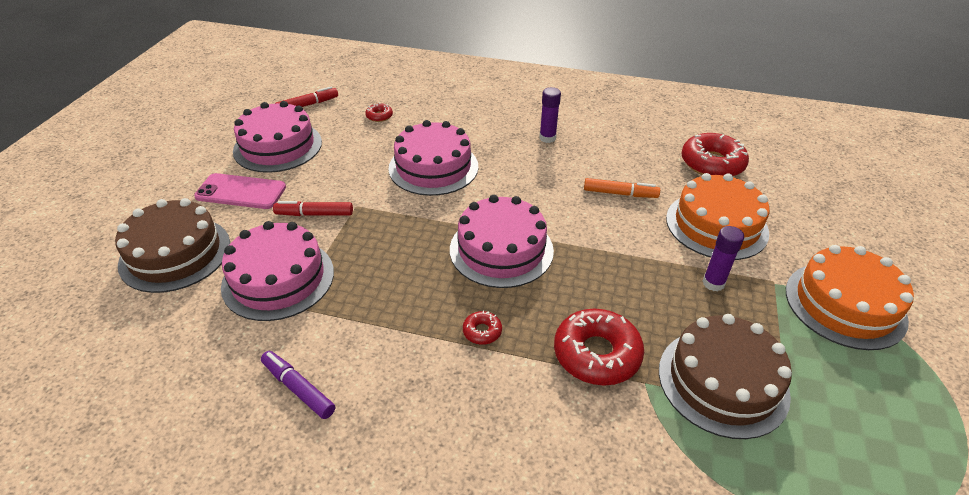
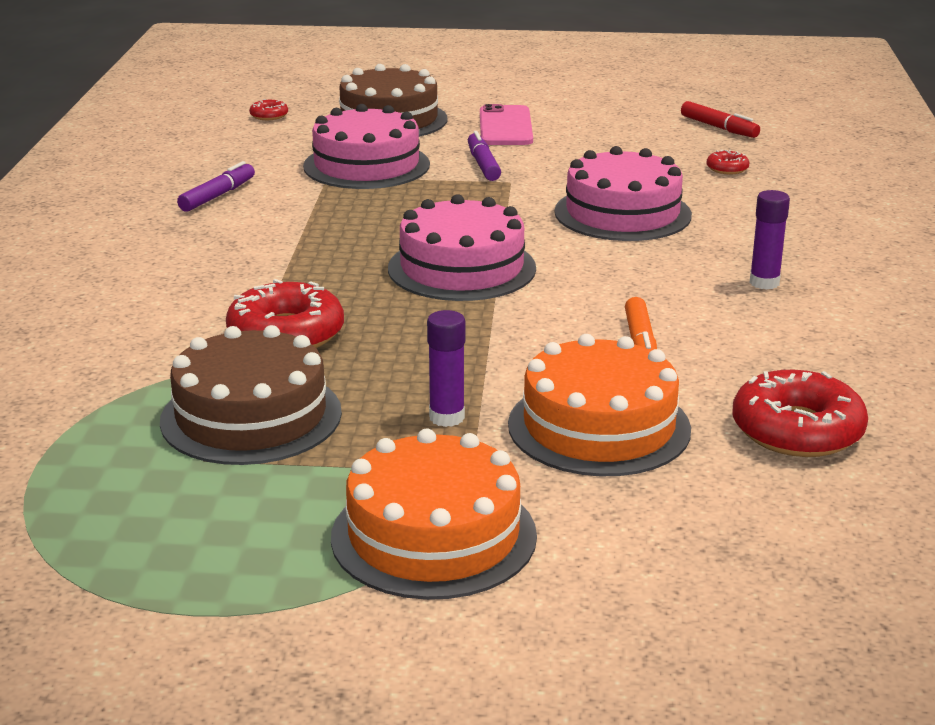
camera: 80 degrees right, 15 degrees down
(278, 146) = (608, 128): pink cake -> none
(314, 214) = (483, 165): red marker -> purple marker
(482, 331) = (310, 268): red donut -> red donut (269, 115)

